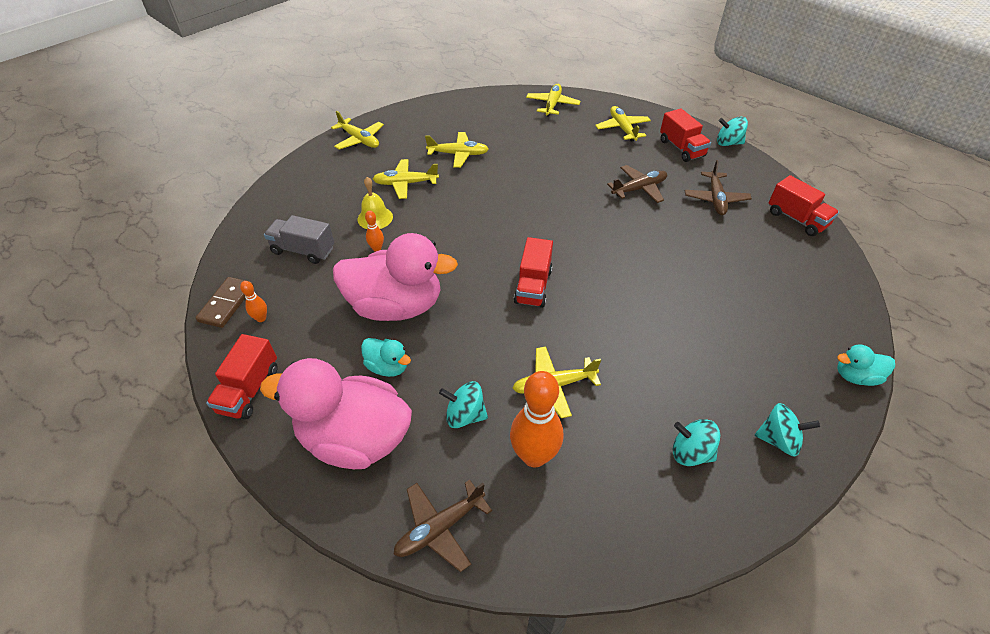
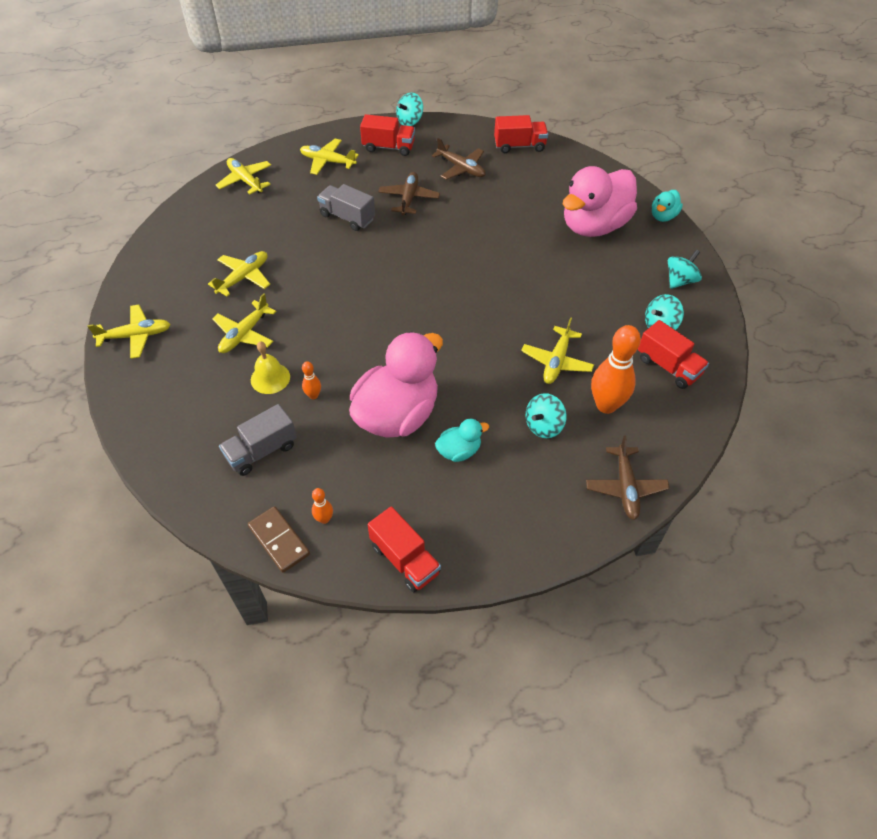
camera: 55 degrees left, 5 degrees up
(355, 439) = (513, 504): pink duck -> pink duck (594, 226)
(533, 286) = (453, 319): red truck -> red truck (668, 366)
(576, 169) = (347, 217): none -> grey truck

